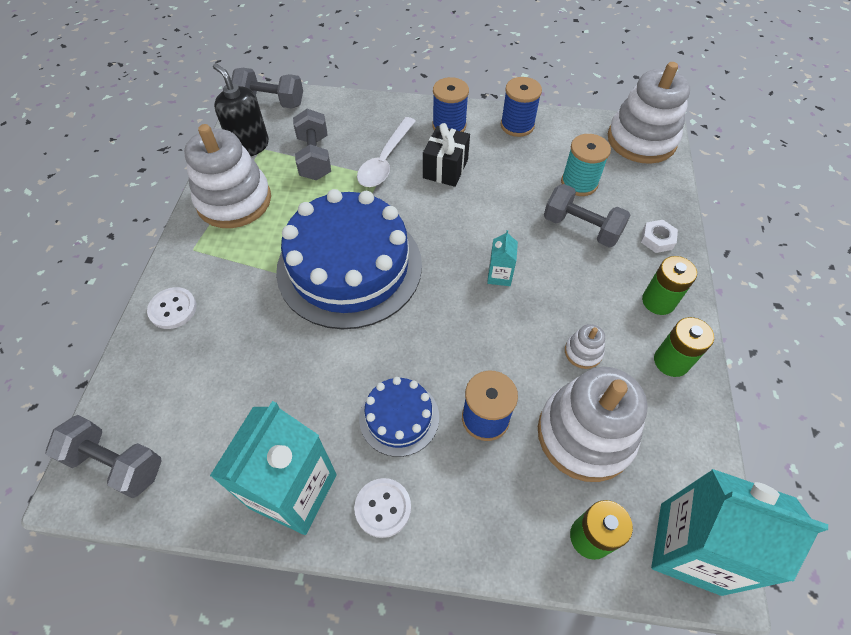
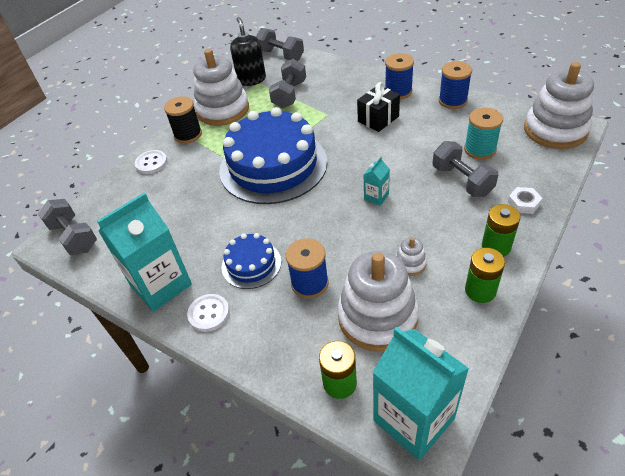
camera: 30 degrees right, 10 degrees down
(204, 251) = (188, 135): none -> black spool
(385, 160) = (337, 105): white spoon -> none

